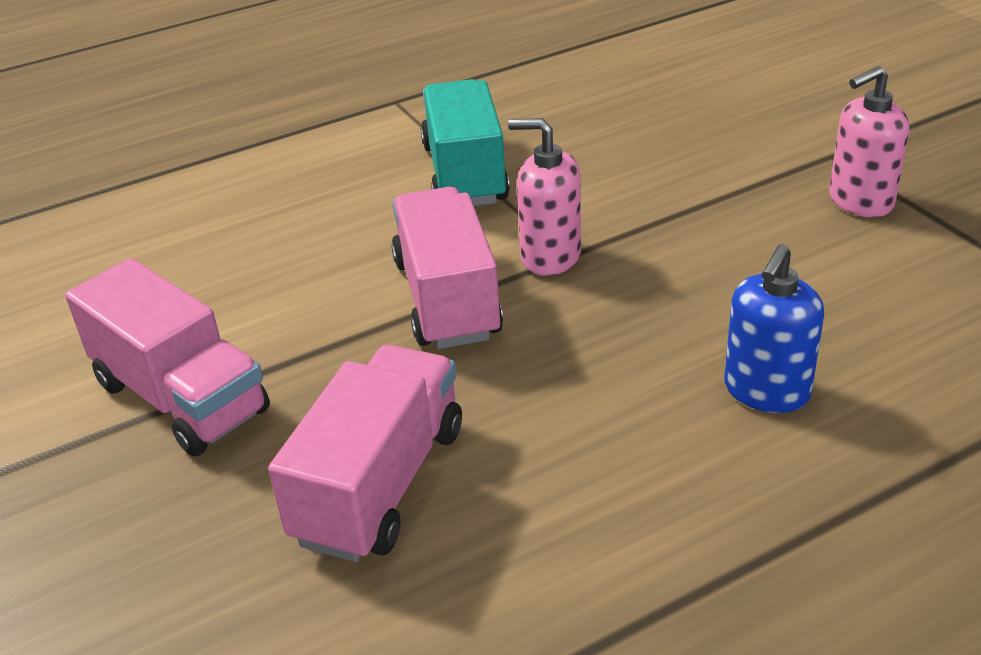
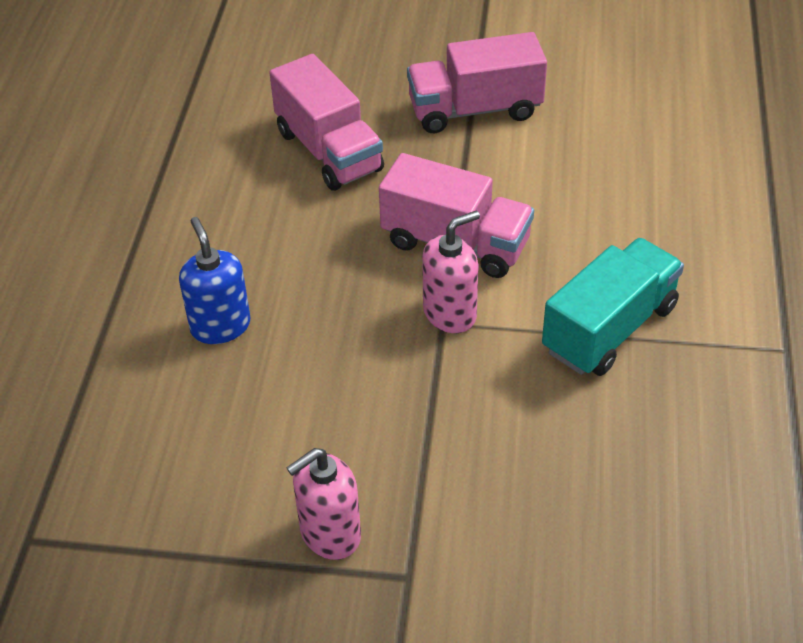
camera: 125 degrees right, 10 degrees up
(464, 174) = (609, 329): turquoise truck -> turquoise truck turned 75 degrees counterclockwise
(860, 201) = (330, 534): pink soap dispenser -> pink soap dispenser turned 135 degrees counterclockwise

